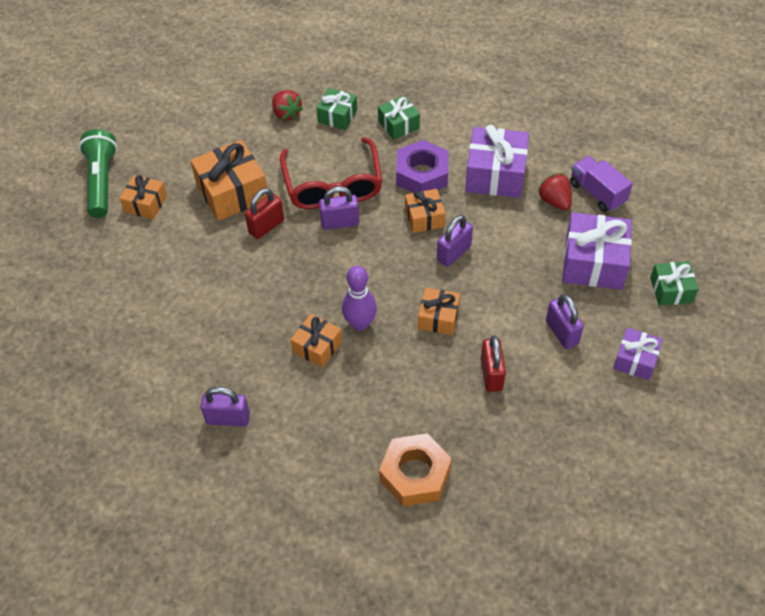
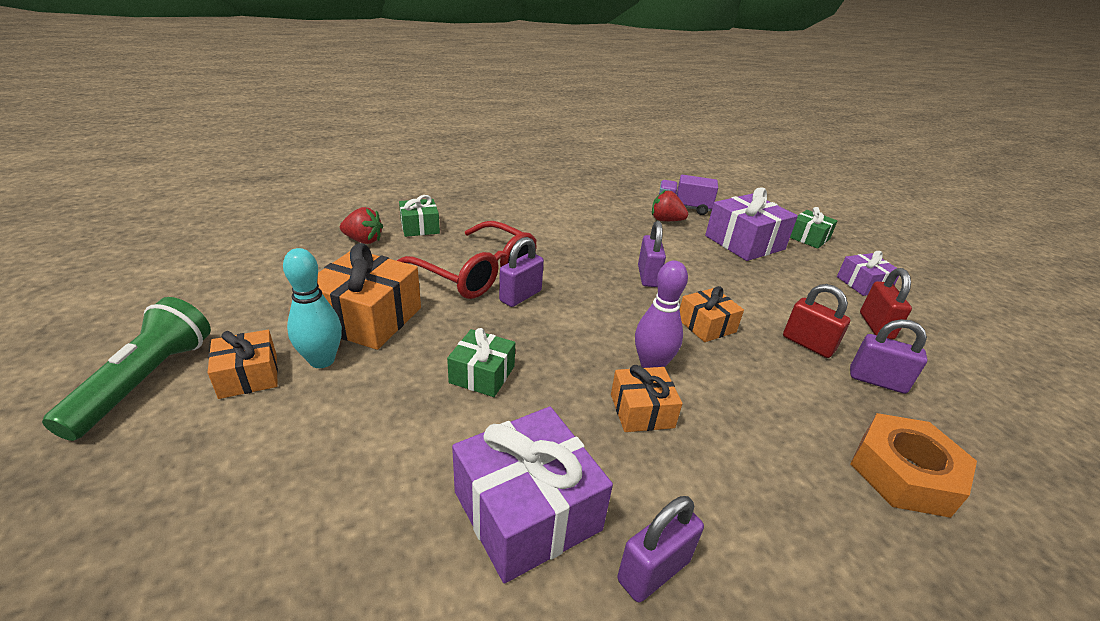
camera: 45 degrees left, 20 degrees down
(102, 182) = (146, 381): green flashlight -> green flashlight turned 60 degrees clockwise
(186, 213) = (322, 360): none -> turquoise bowling pin
(266, 226) = (445, 330): red padlock -> red padlock (876, 326)
(398, 125) = (484, 216): green gift -> green gift (482, 374)
(422, 174) = (547, 238): purple nut -> none
(424, 218) = (590, 263): orange gift -> none
(495, 174) = (603, 220): purple gift -> purple gift (527, 510)
(561, 332) = (798, 290): purple padlock -> purple padlock (877, 381)

